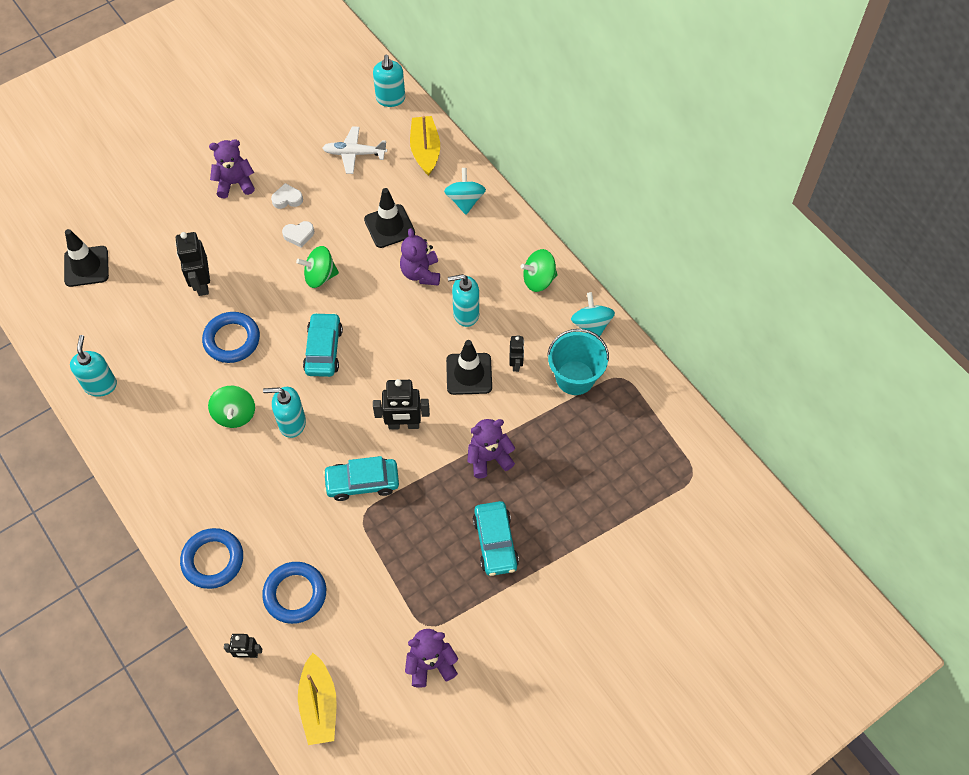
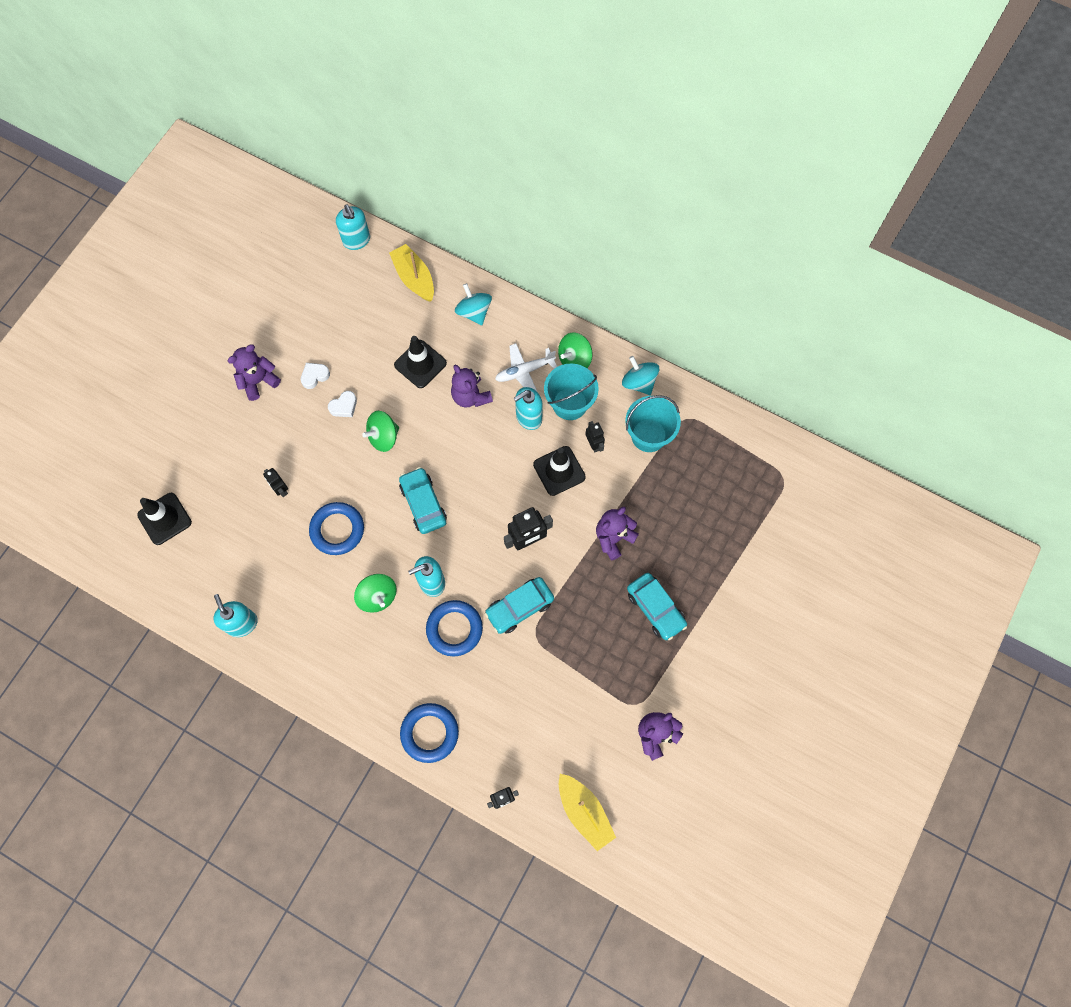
camera: 25 degrees left, 10 degrees up
(202, 283) = (281, 489): black robot -> black robot, size x0.59
(295, 594) = (515, 729): blue ring -> blue ring (454, 629)
(354, 154) = (352, 307): white plane -> white plane (524, 371)
(512, 317) = (569, 404): none -> turquoise bucket

